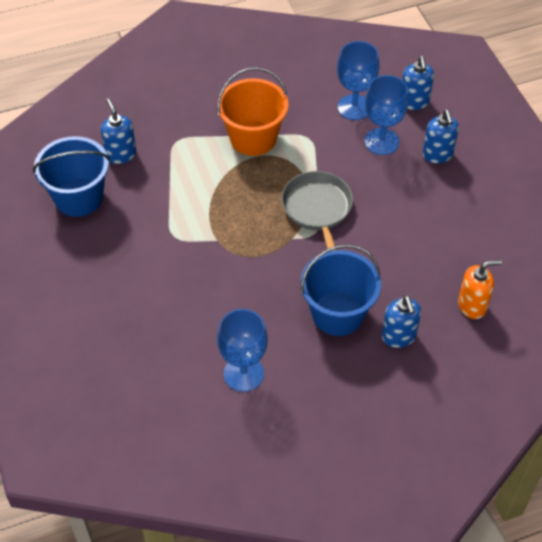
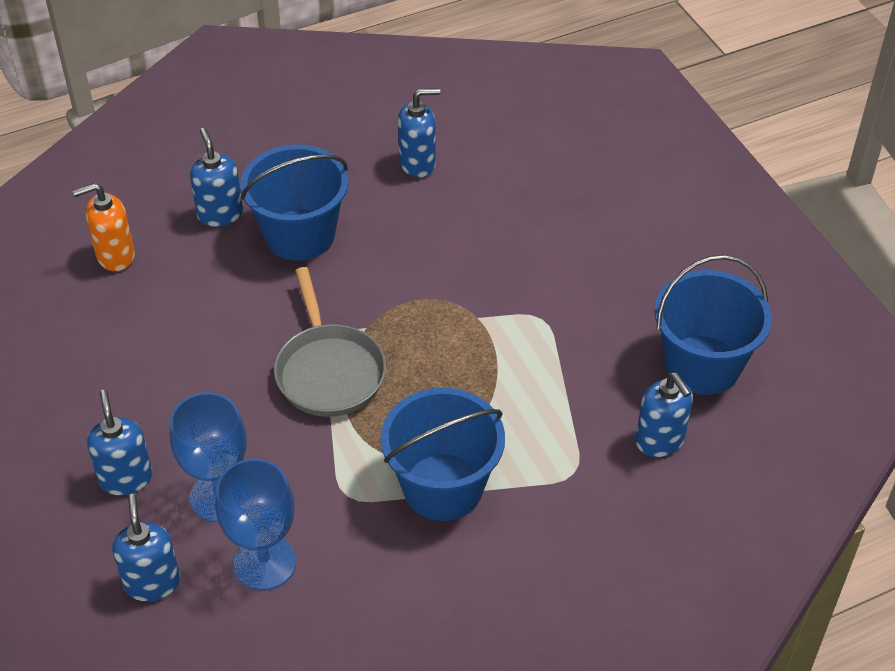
camera: 175 degrees right, 5 degrees down
(243, 373) = (418, 163): blue goblet -> blue soap dispenser
(253, 138) = (443, 487): orange bucket -> blue bucket

